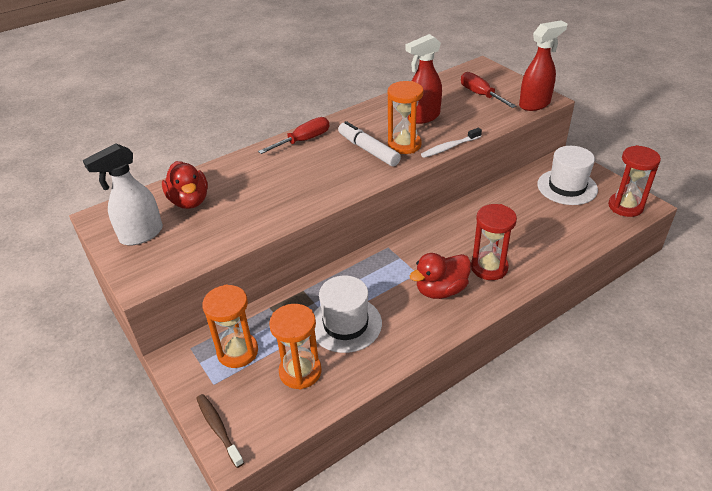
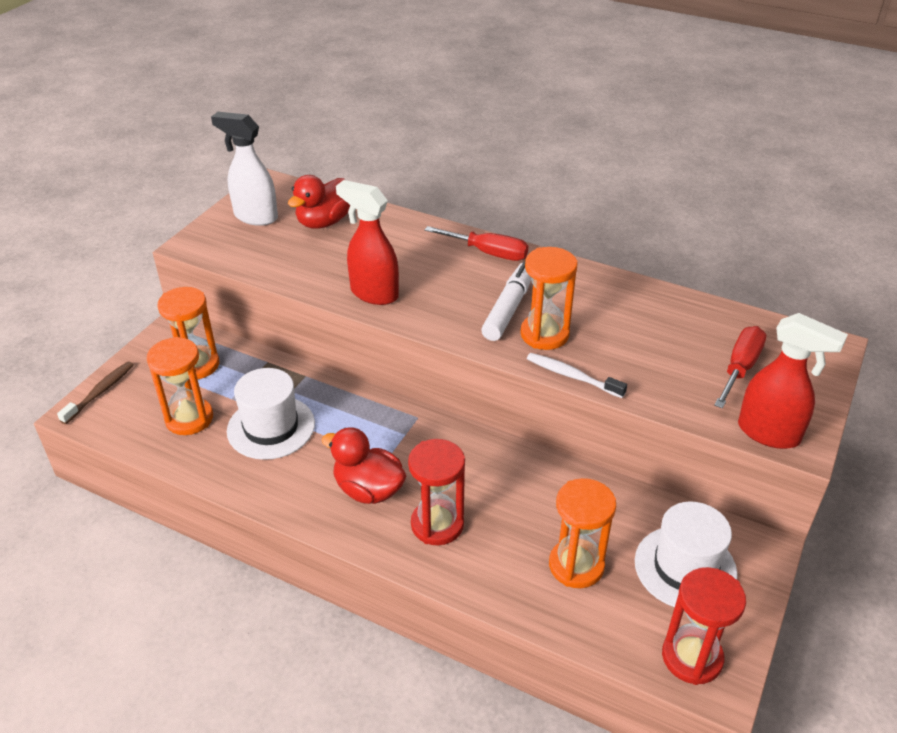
camera: 60 degrees right, 0 degrees up
(423, 117) = (625, 330): red spray bottle -> red spray bottle (373, 293)
(548, 223) = (576, 565): none -> orange hourglass

